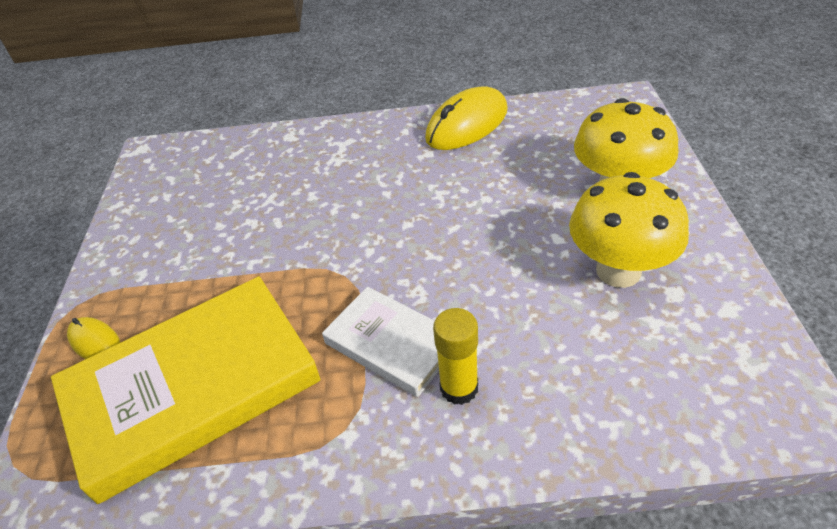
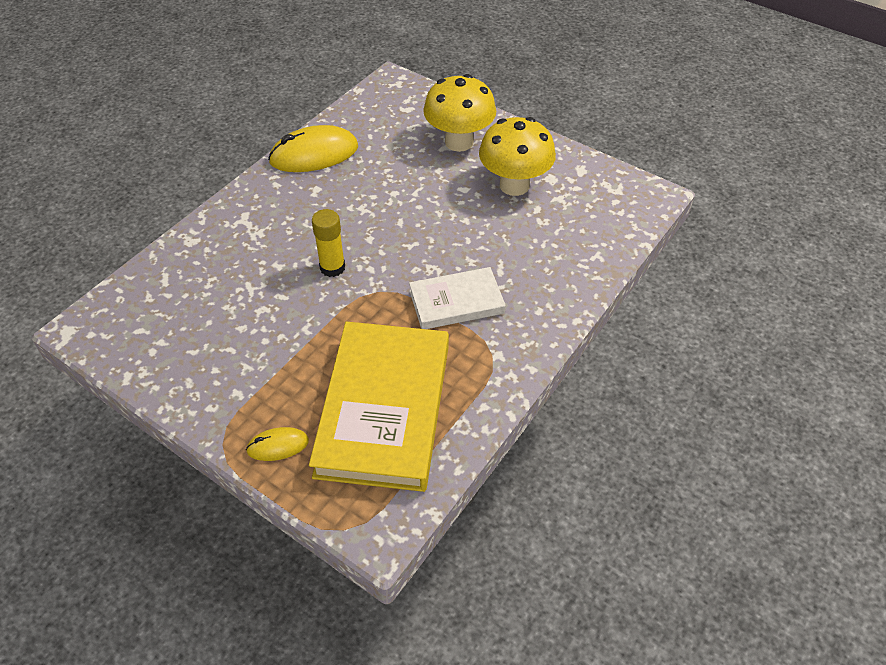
camera: 55 degrees left, 5 degrees up
(459, 388) = (517, 294): yellow glue stick -> yellow glue stick (332, 267)
(467, 124) = (314, 154): yellow mouse -> yellow mouse turned 75 degrees clockwise

